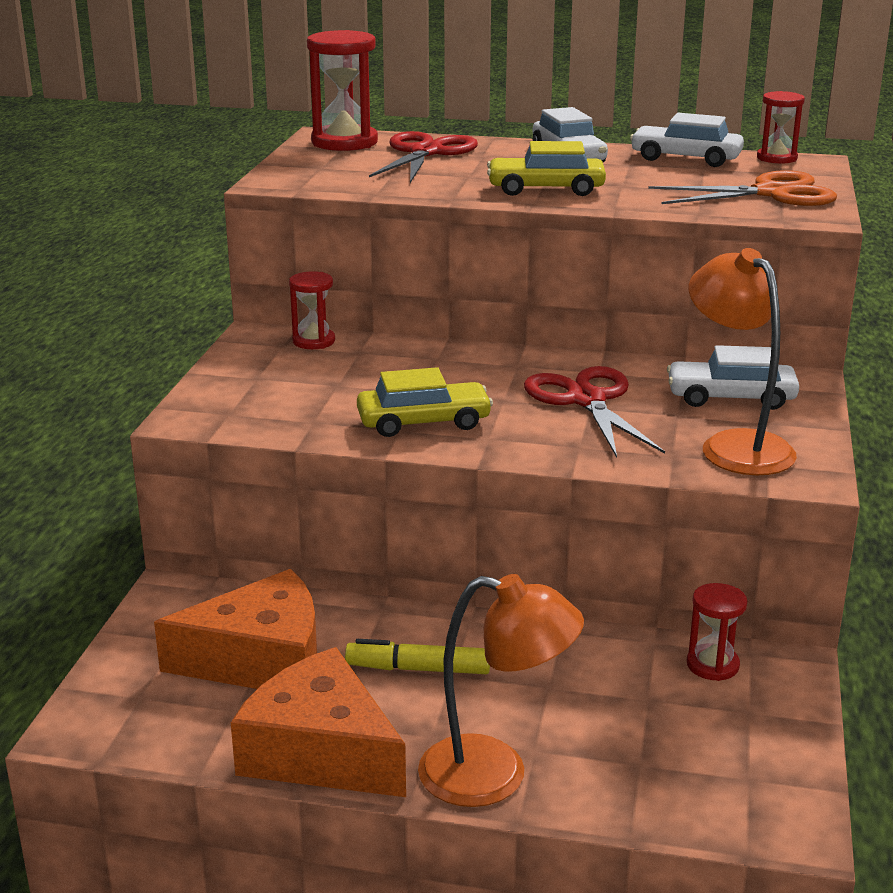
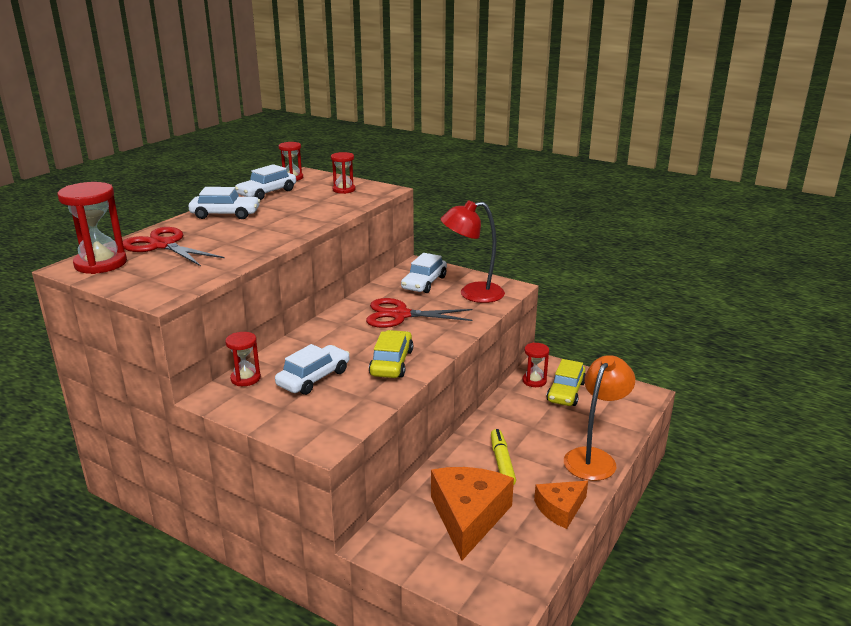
camera: 70 degrees left, 0 degrees up
(320, 752) = (560, 509): orange cheese -> orange cheese, size x0.59
(342, 379) = (314, 378): none -> white car
(418, 669) = (502, 462): yellow marker -> yellow marker turned 150 degrees clockwise
(546, 189) = (277, 229): yellow car -> yellow car (566, 392)
(735, 445) = (472, 294): orange lamp -> red lamp
(771, 193) = (344, 190): orange scissors -> red hourglass

